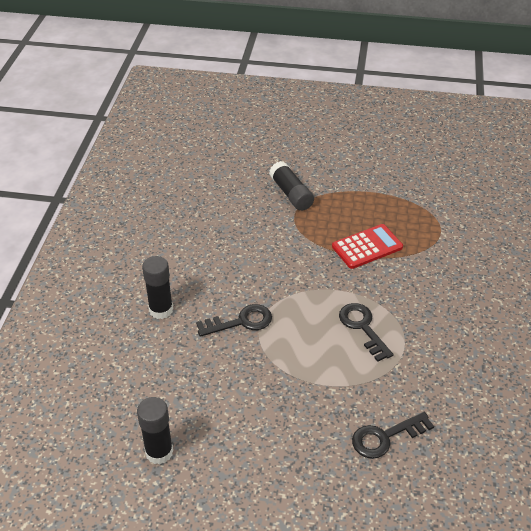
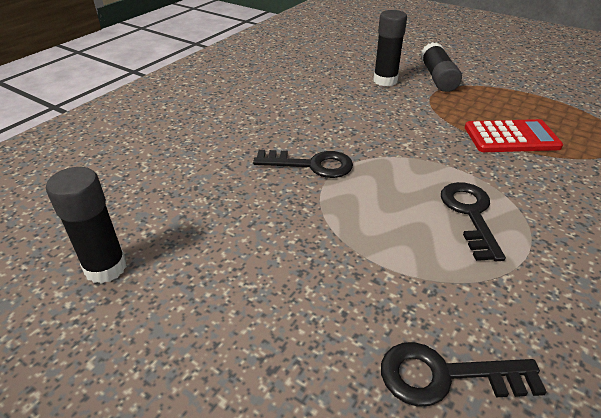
camera: 25 degrees right, 5 degrees down
(161, 310) = (232, 132): black glue stick -> black glue stick (385, 81)

